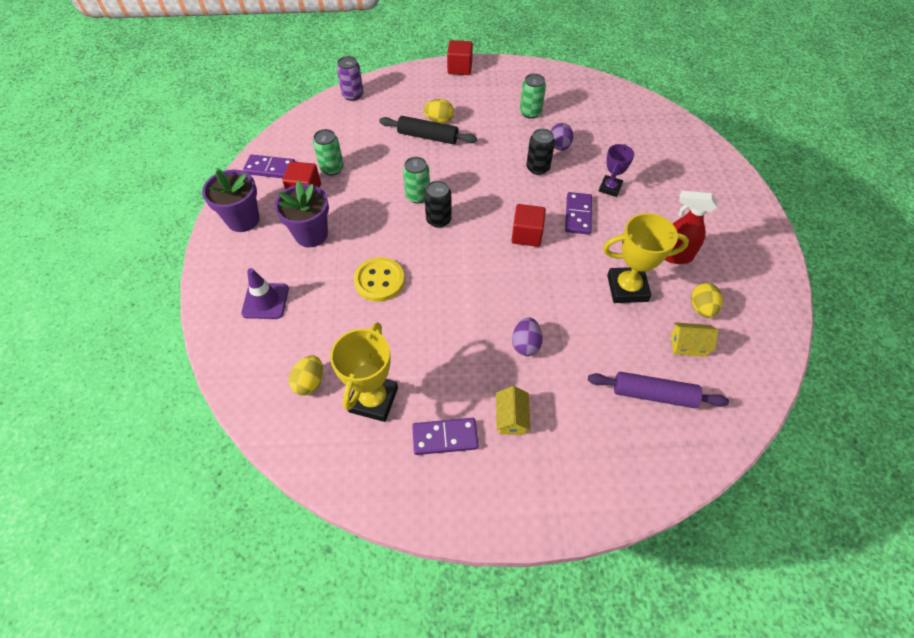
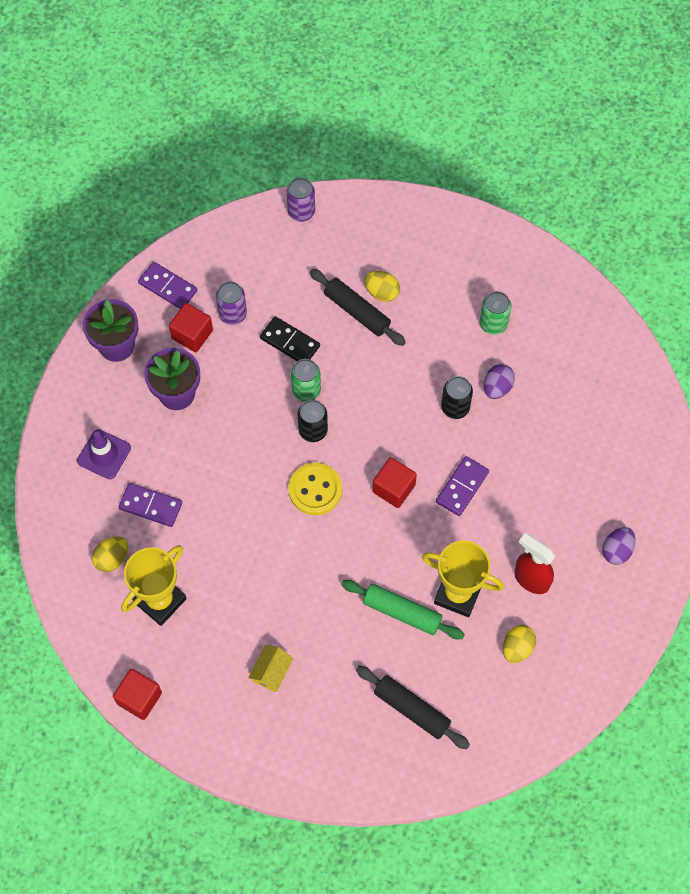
camera: 25 degrees right, 10 degrees up
(332, 168) = (232, 314): green can -> purple can
(379, 281) = (220, 478): yellow button -> yellow button (315, 490)
(387, 171) = (289, 342): none -> black domino
(445, 437) = (205, 663): purple domino -> purple domino (150, 506)
(459, 68) = (448, 218): red cube -> red cube (139, 698)
(525, 344) = (323, 608): purple egg -> purple egg (617, 550)
(592, 320) = (402, 612): none -> green rolling pin
(610, 188) = (518, 468): purple trophy -> none
(653, 394) = (412, 709): purple rolling pin -> black rolling pin
(688, 345) = (477, 678): yellow house -> none

